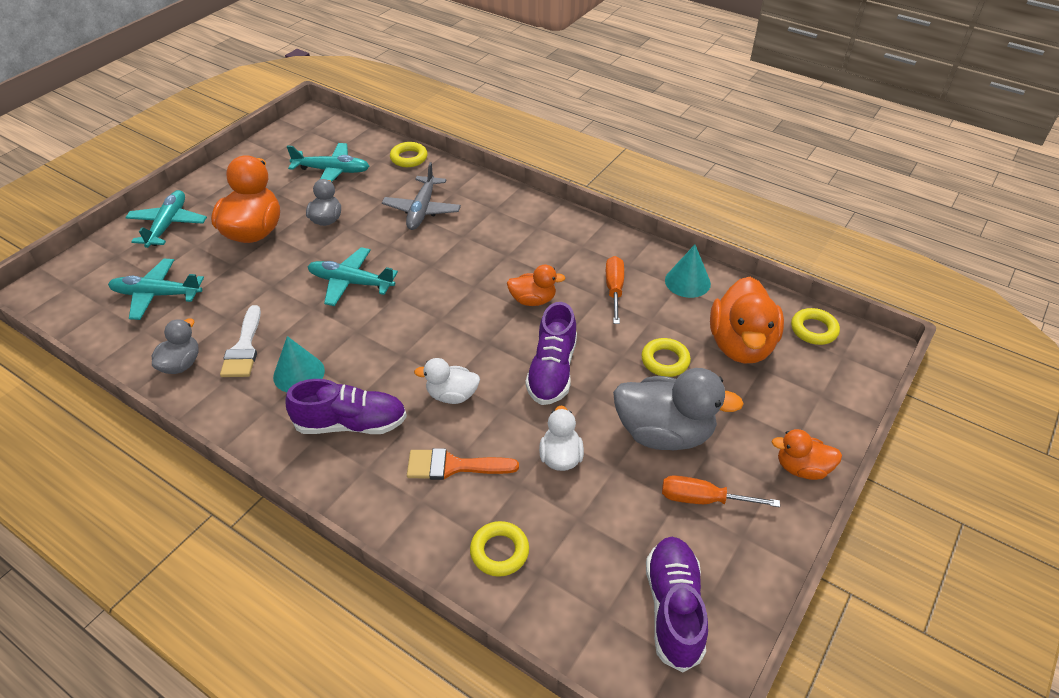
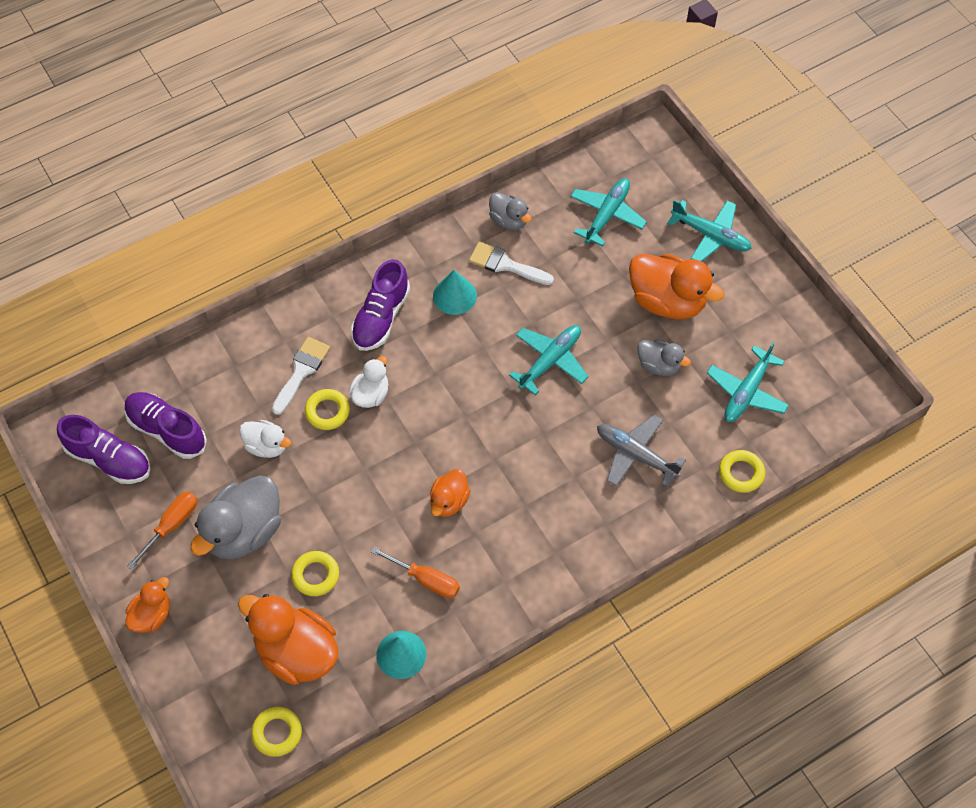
camera: 115 degrees right, 15 degrees up
(453, 466) = (301, 371): orange brush -> white brush
(499, 551) = (214, 374): yellow ring -> yellow ring (327, 411)
(552, 371) = (355, 479): purple shoe -> purple shoe (167, 430)

